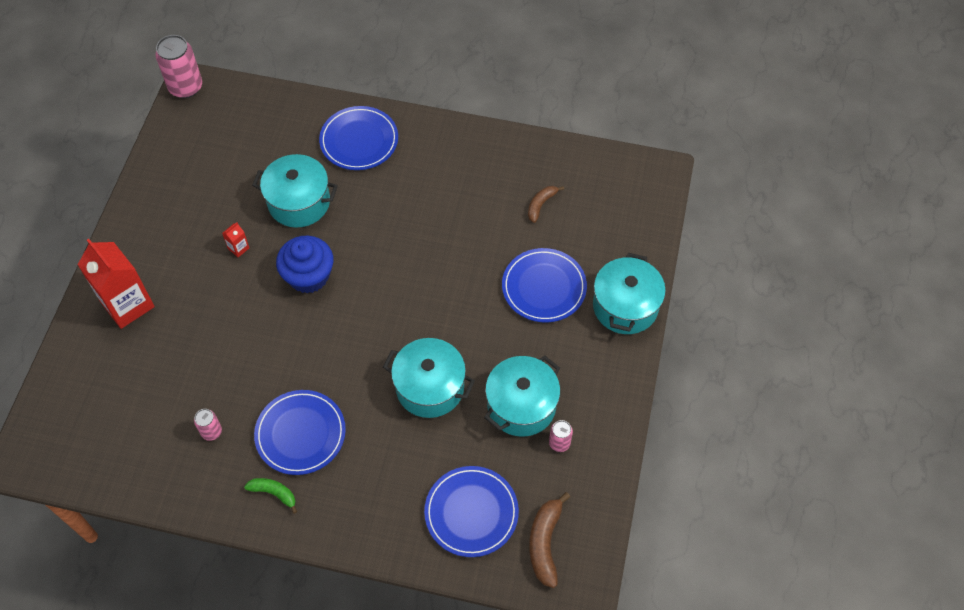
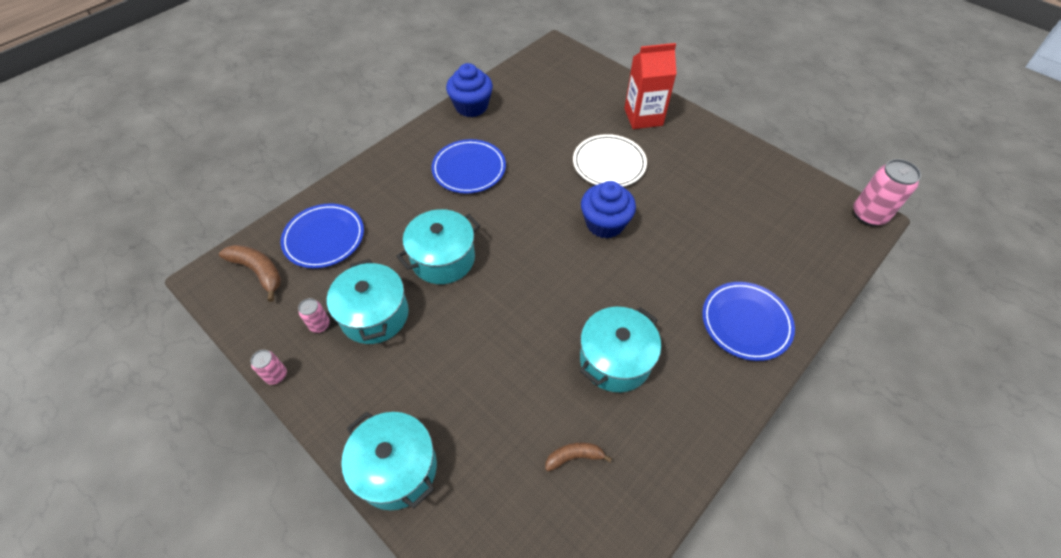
camera: 120 degrees right, 5 degrees down
(194, 492) = (471, 106): none -> blue cupcake
(211, 431) = (508, 127): pink can -> pink can (276, 375)
(222, 306) = (609, 163): none -> white plate
(238, 248) = (660, 190): red carton -> none
(274, 493) = (437, 141): green banana -> none
(299, 202) = (689, 246): turquoise pot -> turquoise pot (615, 360)
(541, 204) = (574, 457): brown banana -> brown banana turned 75 degrees counterclockwise
(544, 287) = (473, 400): blue plate -> none

